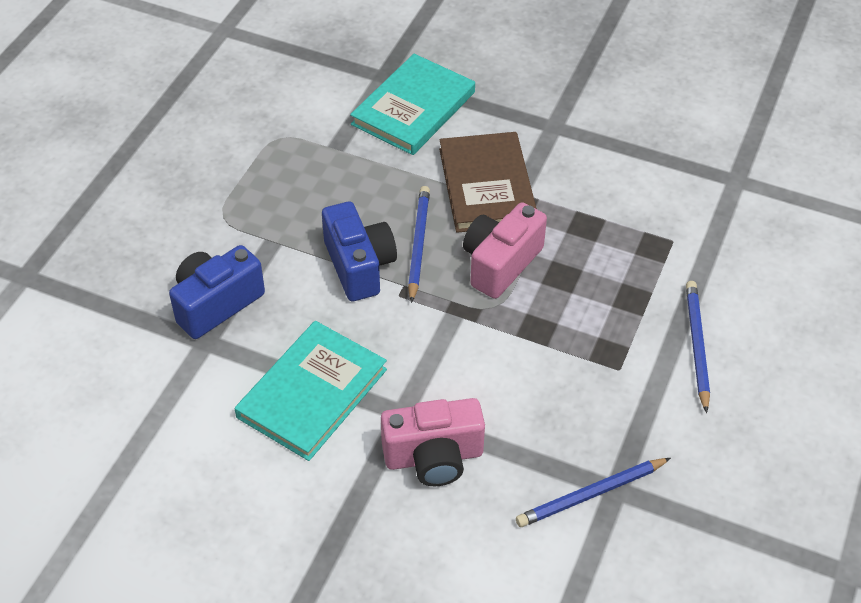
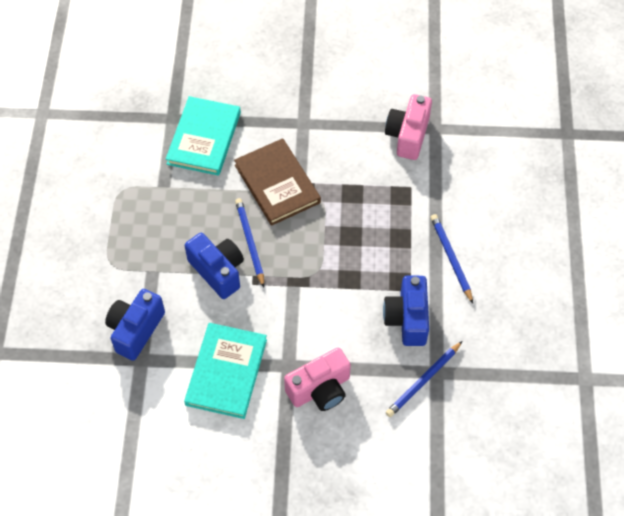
camera: 20 degrees left, 10 degrees up
(500, 263) = (308, 239): pink camera -> pink camera (408, 135)
(600, 404) = (407, 318): none -> blue camera

